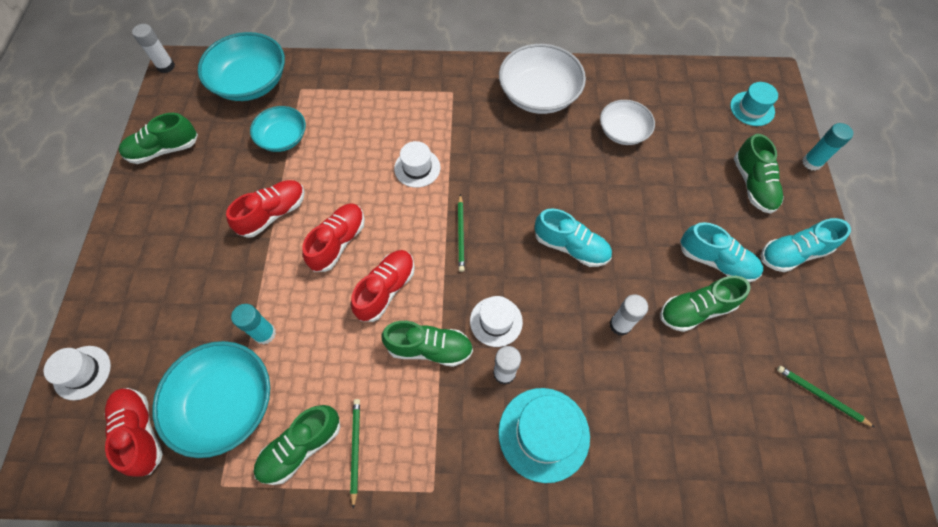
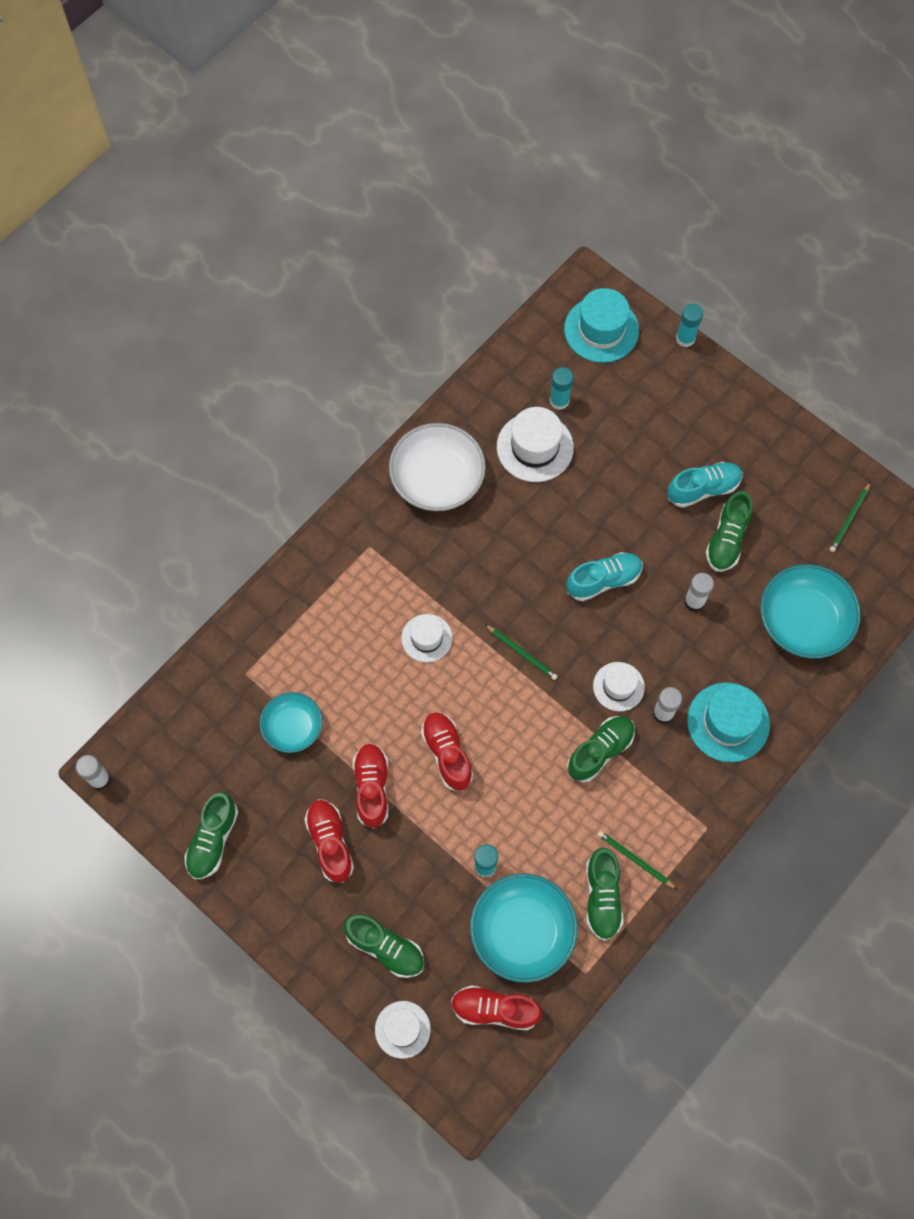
camera: 50 degrees left, 5 degrees up
(251, 82) = (196, 713): turquoise bowl -> turquoise bowl (803, 620)
(386, 289) = (523, 747): red shoe -> red shoe (330, 843)
(623, 131) = (535, 447): white bowl -> white hat
(672, 121) = (559, 401): none -> turquoise glue stick
(752, 109) = (601, 330): turquoise hat -> turquoise hat, size x1.58
(753, 184) = (666, 399): green shoe -> green shoe (385, 948)
(793, 253) = (742, 430): turquoise shoe -> none
(821, 396) = (849, 519): green pencil -> green pencil turned 45 degrees counterclockwise

